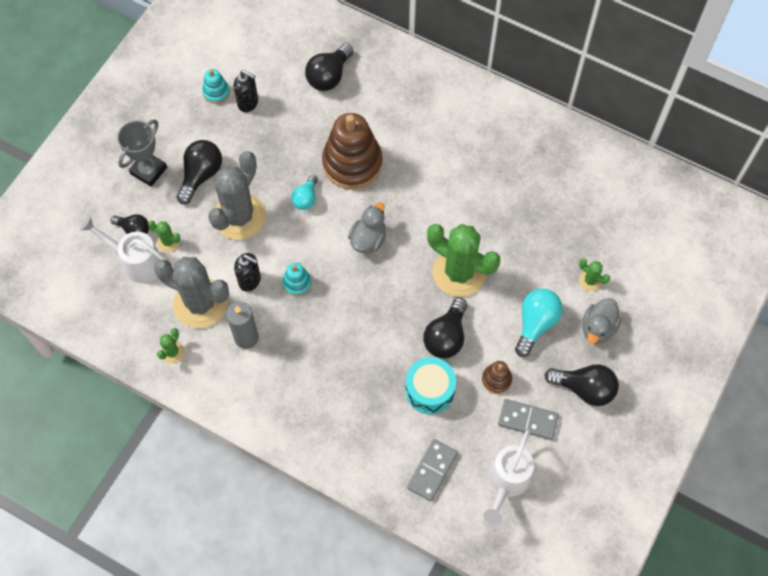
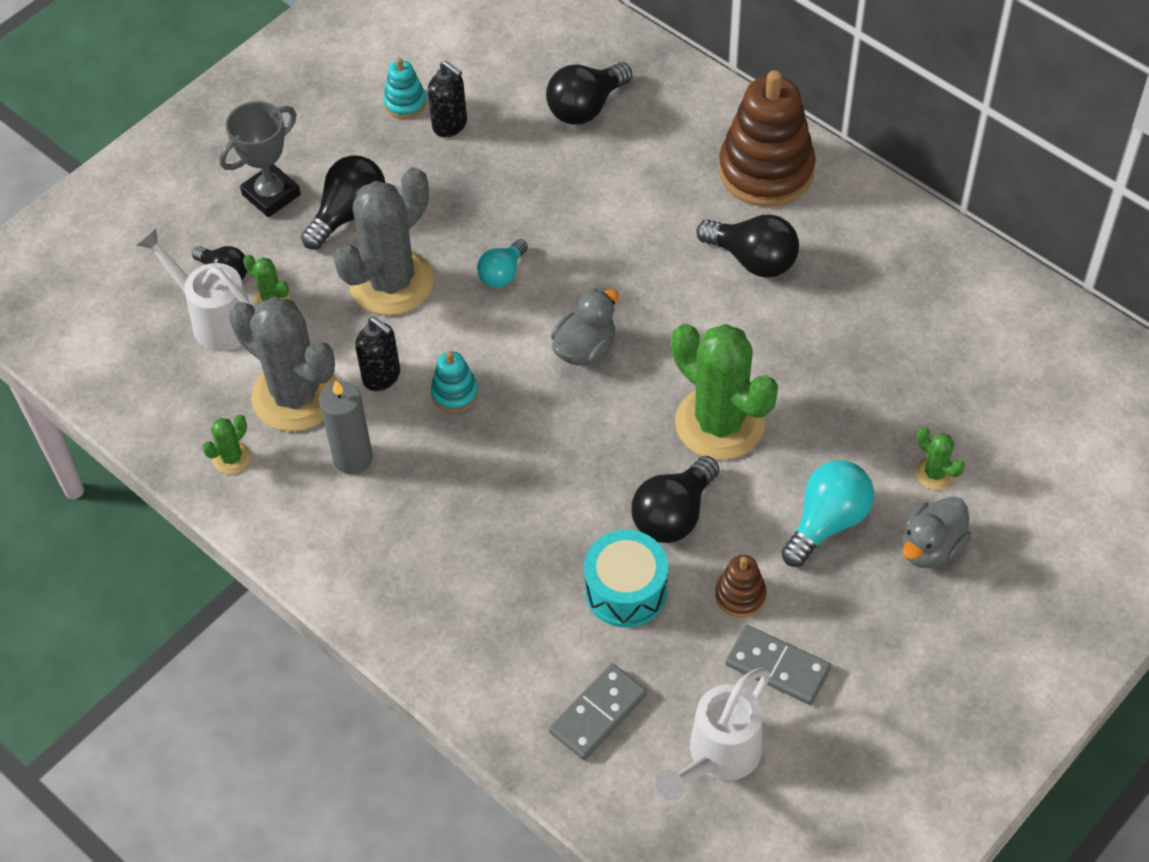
camera: 15 degrees right, 10 degrees down
(352, 163) = (589, 236): brown stacking toy -> brown stacking toy (766, 171)
(584, 389) = (885, 637): black light bulb -> black light bulb (753, 259)

